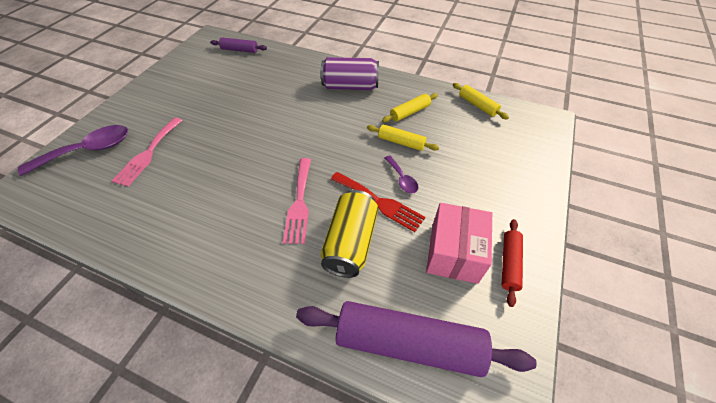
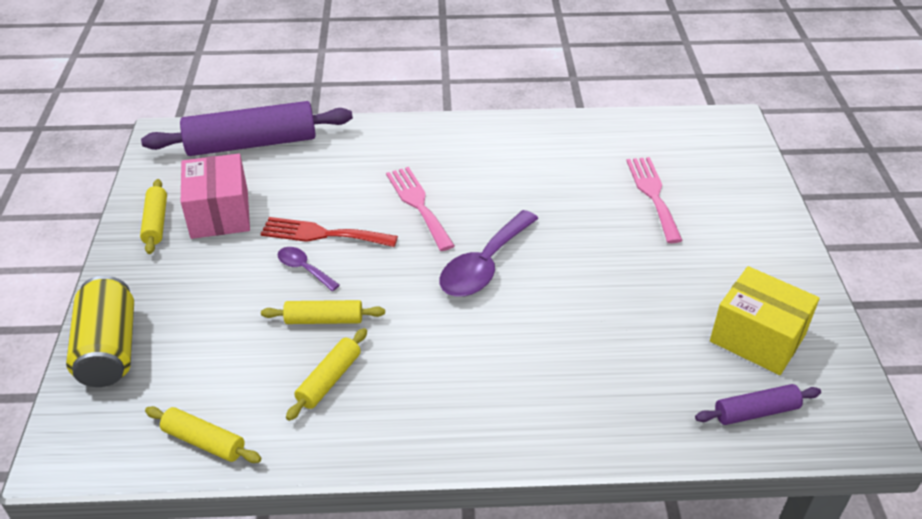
camera: 155 degrees right, 10 degrees down
(88, 150) = (726, 175): purple spoon -> purple spoon (484, 265)
(203, 70) = (757, 338): none -> yellow box
(350, 86) = (465, 399): purple can -> none
(350, 242) = (337, 189): yellow can -> yellow can (109, 349)
(509, 263) = (156, 222): red rolling pin -> yellow rolling pin

